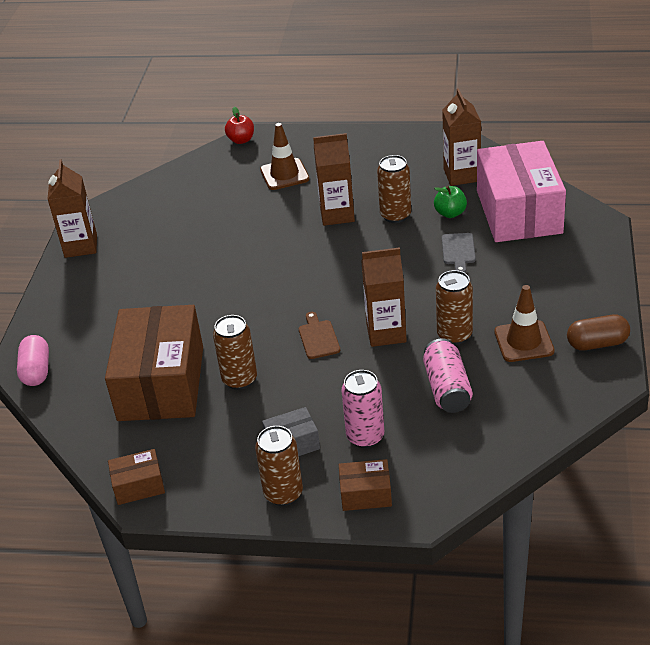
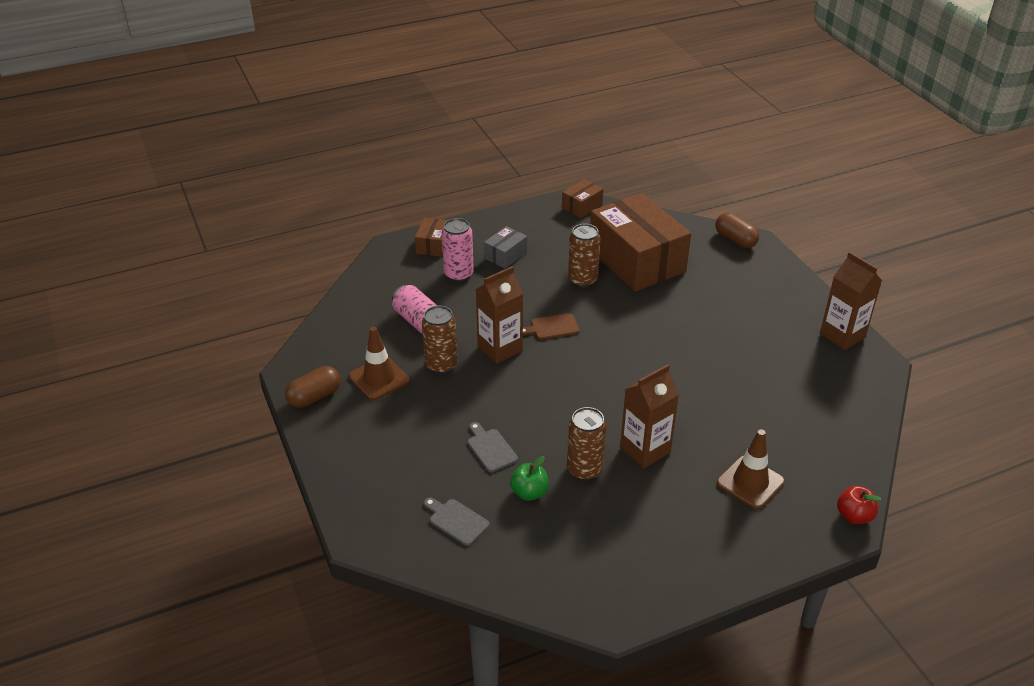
camera: 145 degrees right, 0 degrees up
(36, 371) = (735, 240): pink capsule -> brown capsule
(283, 493) = (486, 230): brown can -> none
(318, 338) = (552, 327): brown cutting board -> brown cutting board turned 120 degrees clockwise
(366, 494) = (433, 245): brown box -> brown box turned 45 degrees counterclockwise
(462, 175) = (553, 554): brown carton -> none
(519, 212) = (456, 521): pink box -> grey cutting board

